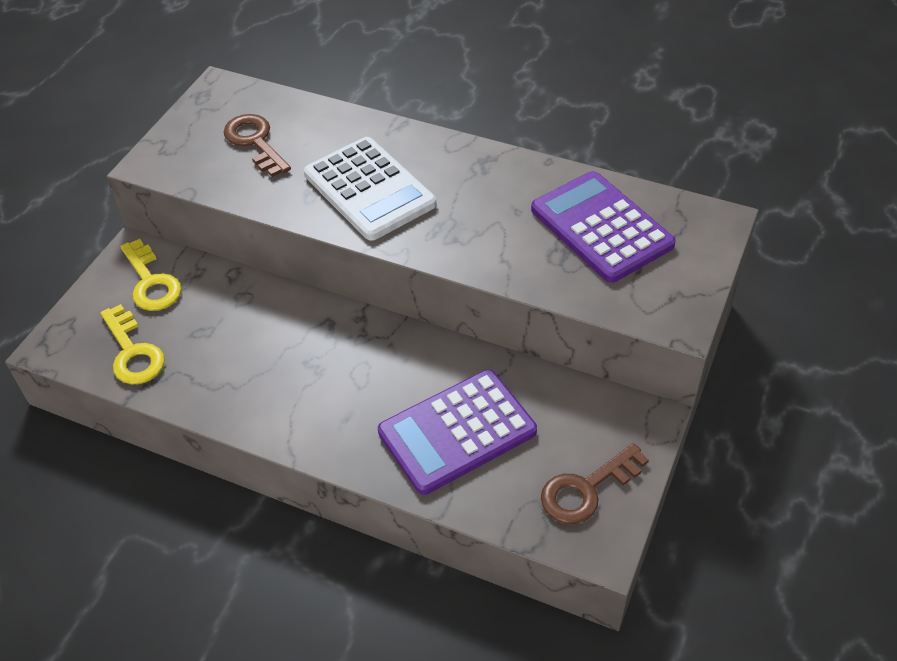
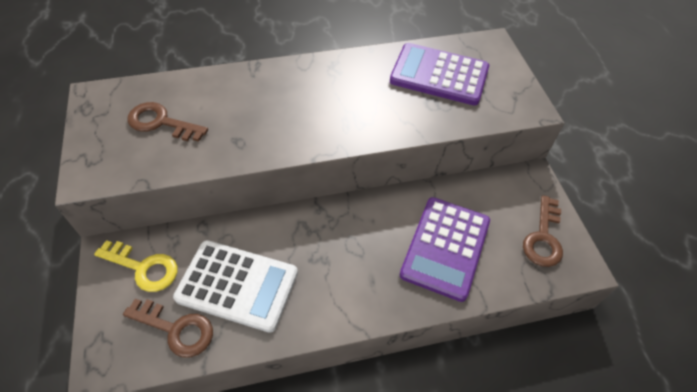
camera: 40 degrees left, 5 degrees up
(133, 352) = (176, 329): yellow key -> brown key
(369, 189) = (277, 117): white calculator -> white calculator (237, 285)

